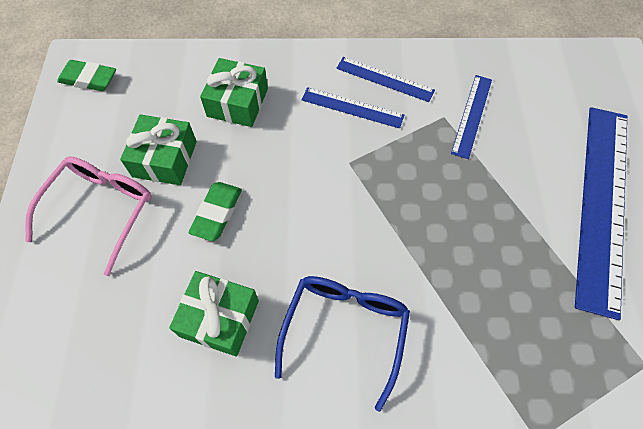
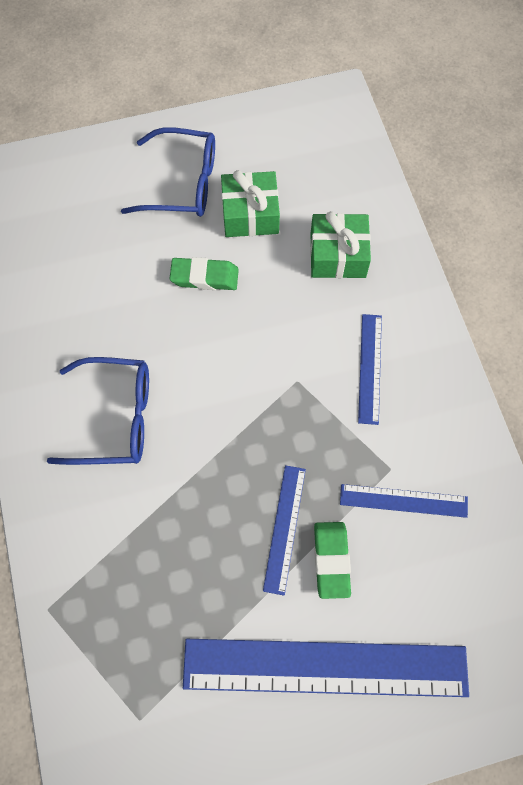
camera: 75 degrees right, 5 degrees up
(89, 79) = (320, 117): green eraser -> green eraser (331, 560)
(100, 210) = (182, 183): pink glasses -> blue glasses
(219, 318) = (104, 311): green gift -> none
(385, 79) = (422, 394): blue ruler -> blue ruler (284, 528)

